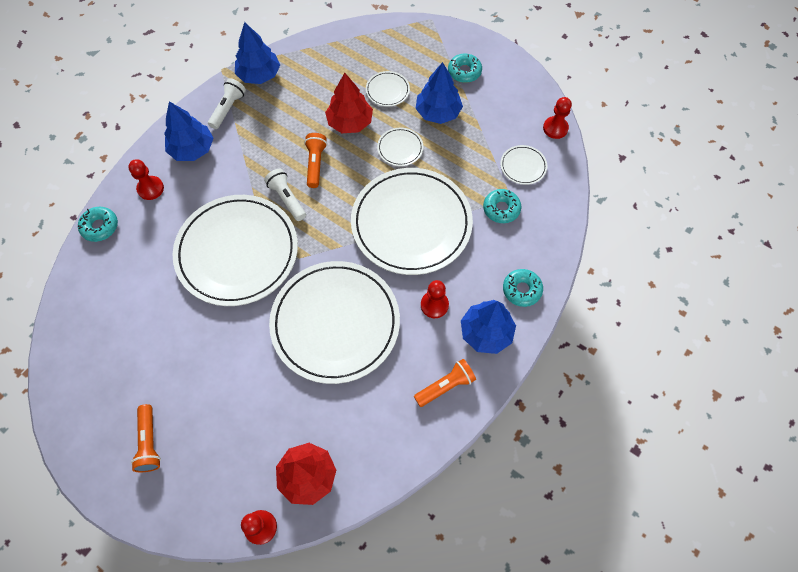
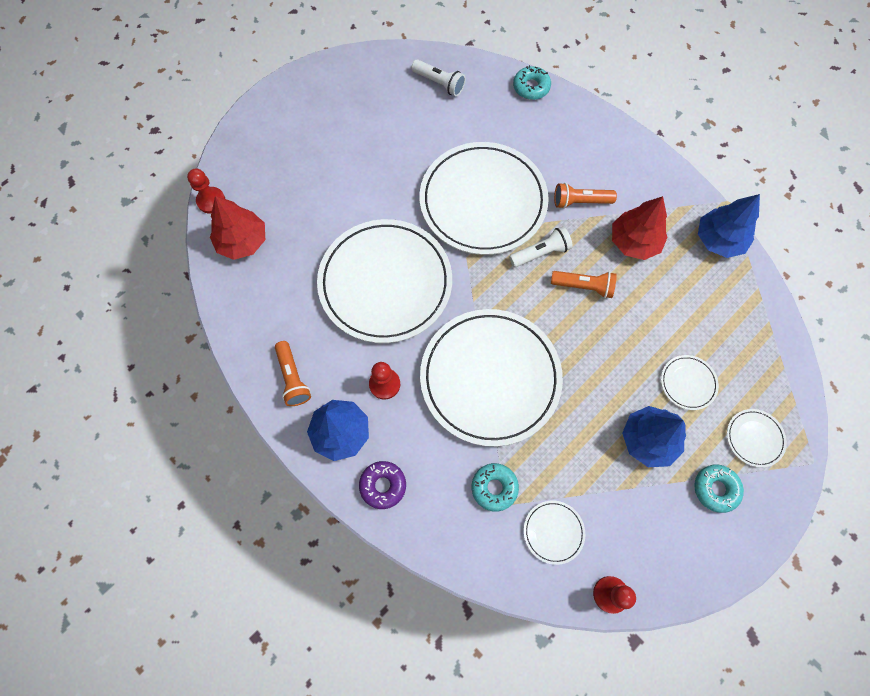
camera: 100 degrees right, 5 degrees up
(149, 442) = (307, 123): orange flashlight -> orange flashlight (580, 202)
(150, 188) = (570, 129): red pawn -> none
(192, 149) = (616, 167): blue tree -> none
(228, 108) = (669, 204): white flashlight -> white flashlight (439, 83)
(350, 122) = (640, 331): red tree -> red tree (634, 242)
(400, 148) = (596, 383): white plate -> white plate (754, 438)
(521, 290) = (383, 485): turquoise donut -> purple donut

